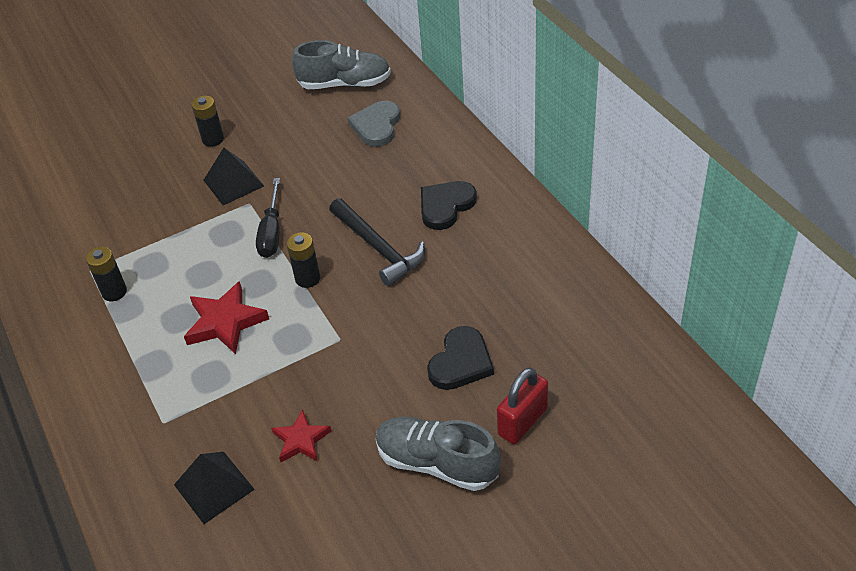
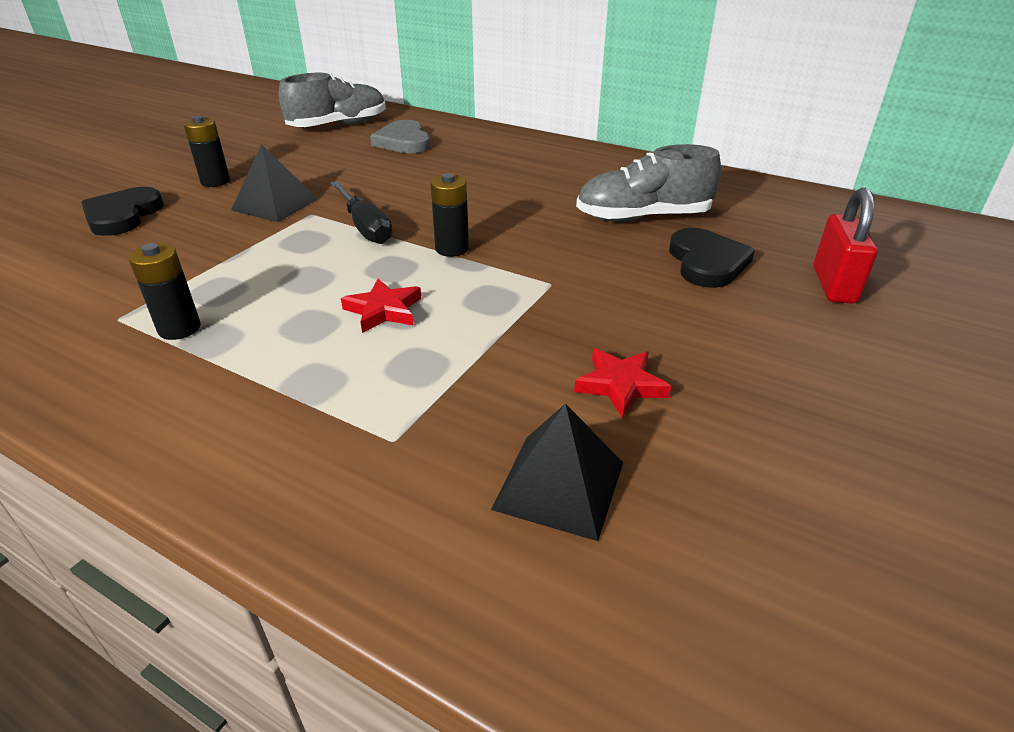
camera: 35 degrees left, 10 degrees down
(225, 322) = (384, 310): red star -> red star, size x0.64
(378, 248) = (506, 210): black hammer -> none
(437, 463) = (806, 347): grey shoe -> grey shoe (643, 217)
(445, 206) = (539, 171): black heart -> black heart (122, 215)

